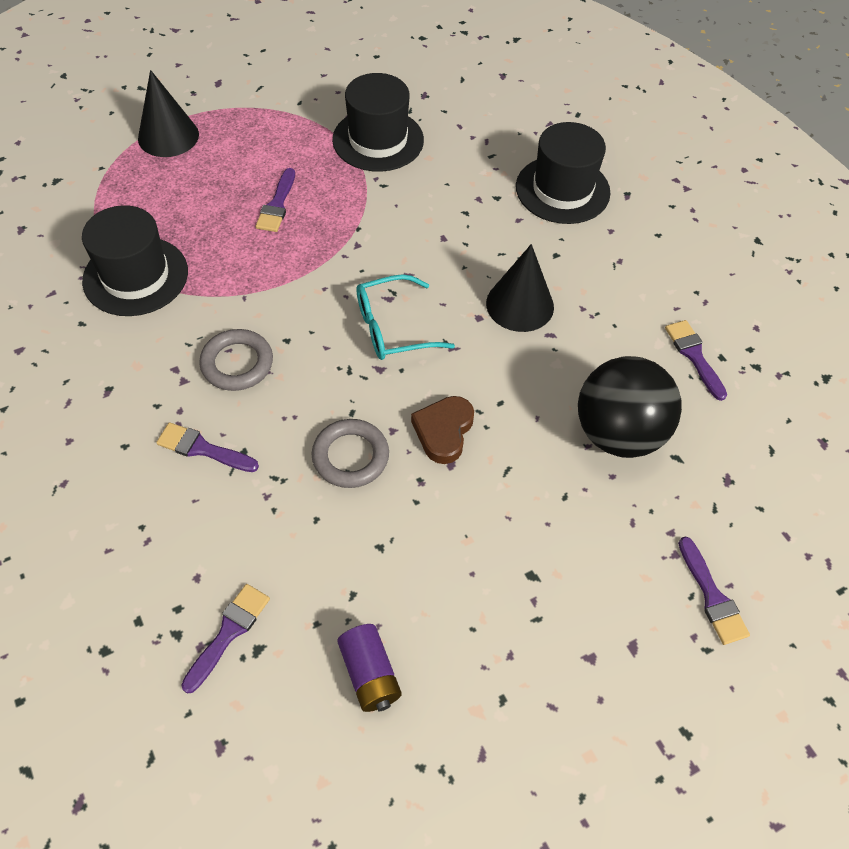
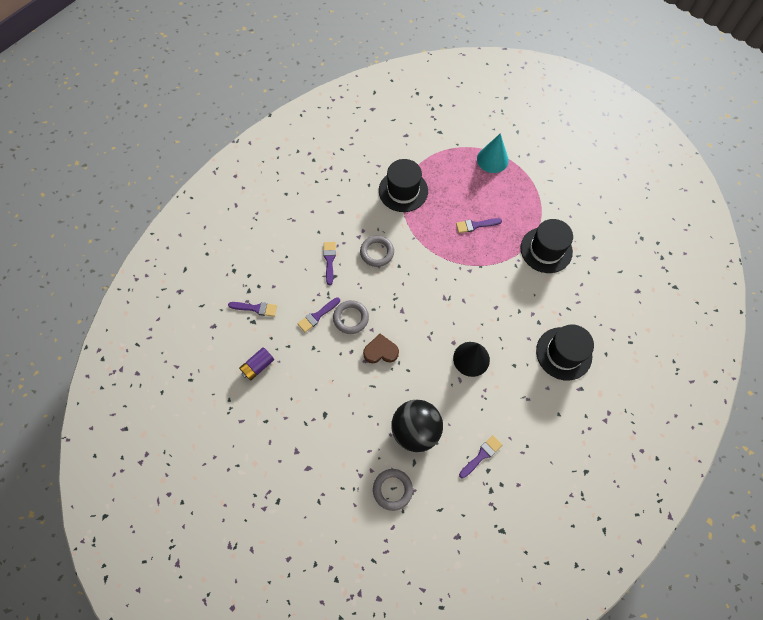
camera: 70 degrees right, 10 degrees up
(168, 136) = (492, 159): black cone -> turquoise cone
(392, 328) = (427, 306): turquoise glasses -> none
(712, 596) = (345, 498): purple brush -> purple brush (317, 316)
(717, 510) = (392, 489): none -> grey ring

